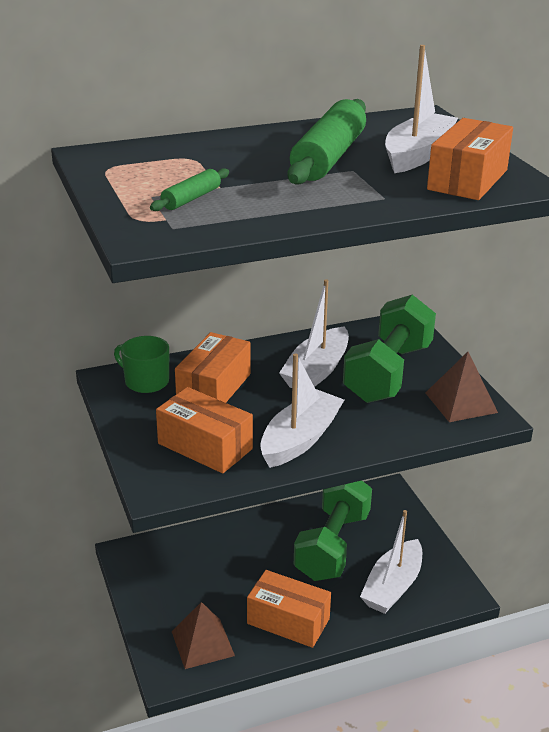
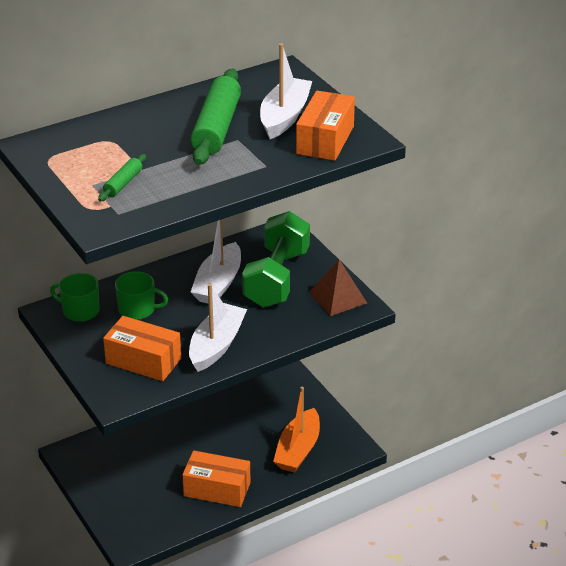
camera: 10 degrees left, 5 degrees up
(202, 643) = (150, 516): brown pyramid -> none
(214, 388) = (138, 309): orange box -> green mug
(332, 545) = (243, 423): green dumbbell -> none
(393, 586) = (298, 450): white boat -> orange boat

